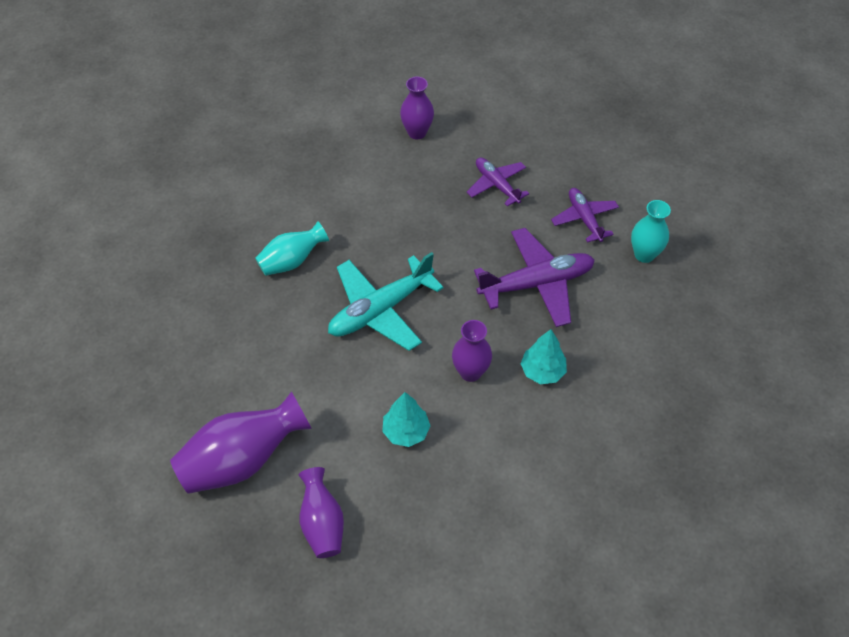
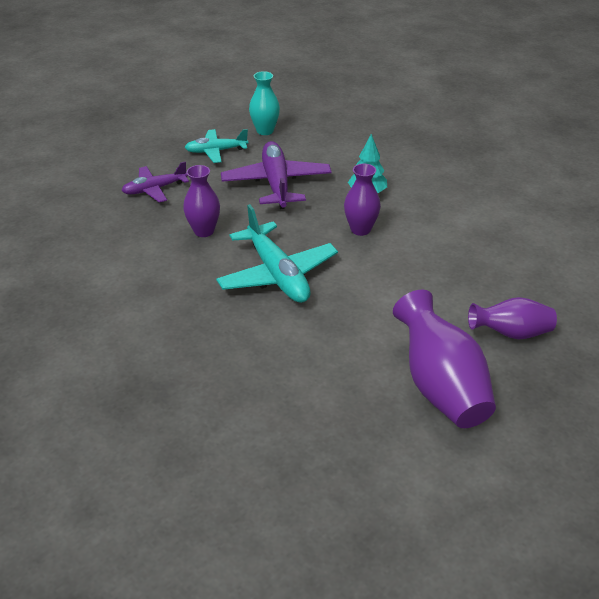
camera: 80 degrees left, 15 degrees down
(292, 261) = (191, 331): turquoise vase -> none
(406, 431) = (417, 272): turquoise tree -> none
(417, 132) = (57, 228): purple vase -> purple vase (204, 231)
(584, 219) = (216, 151): purple plane -> turquoise plane

